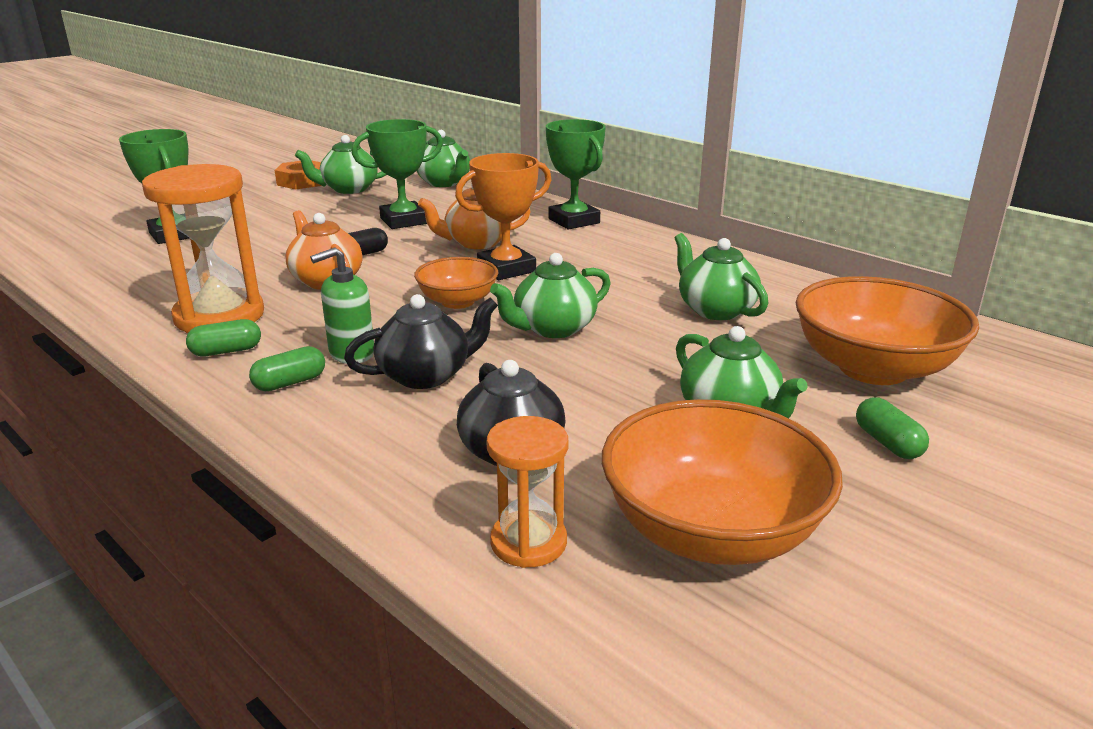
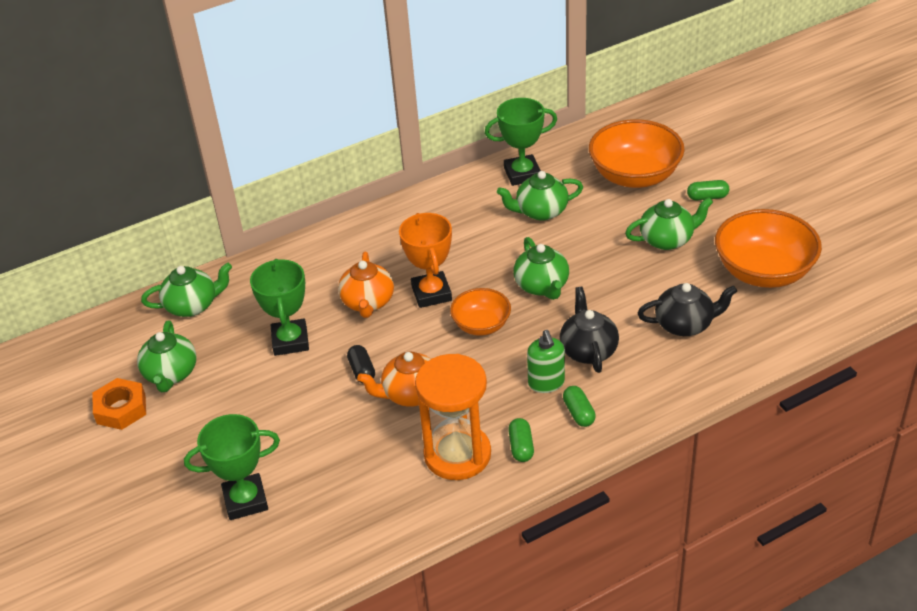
camera: 70 degrees left, 15 degrees up
(528, 542) = (760, 329): orange hourglass -> none
(574, 221) = (345, 242): green trophy -> green trophy (522, 174)

